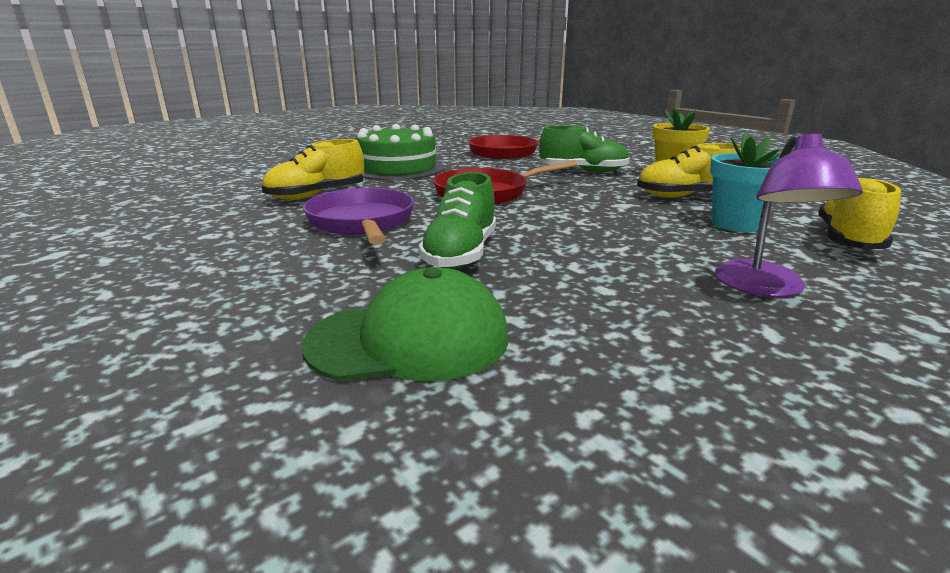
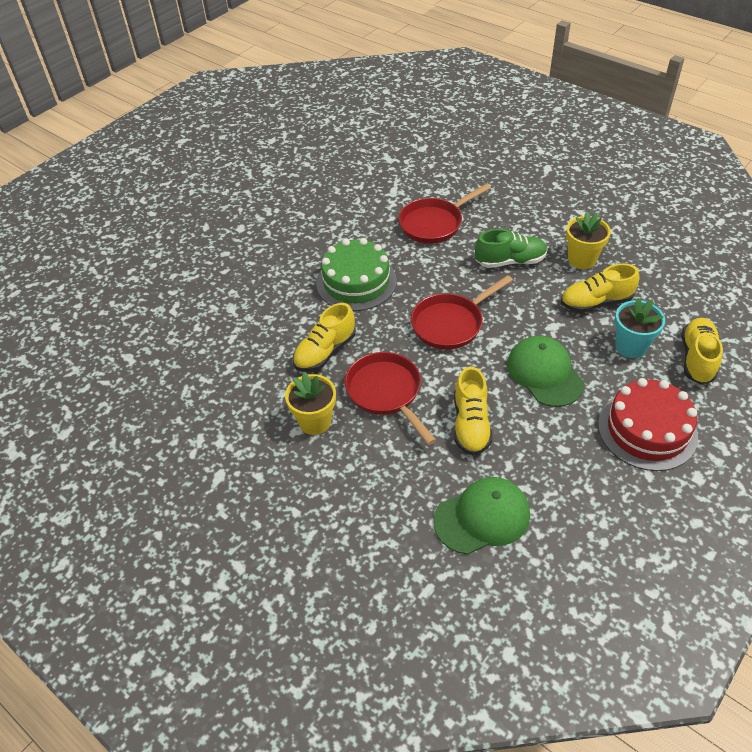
camera: 10 degrees left, 25 degrees up
(243, 231) = (315, 421): none -> yellow flower pot
(362, 223) = (386, 392): purple pan -> red pan
(461, 254) = (471, 424): green shoe -> yellow shoe
(598, 230) = (544, 373): none -> green cap
(766, 288) = (647, 430): purple lamp -> red cake

